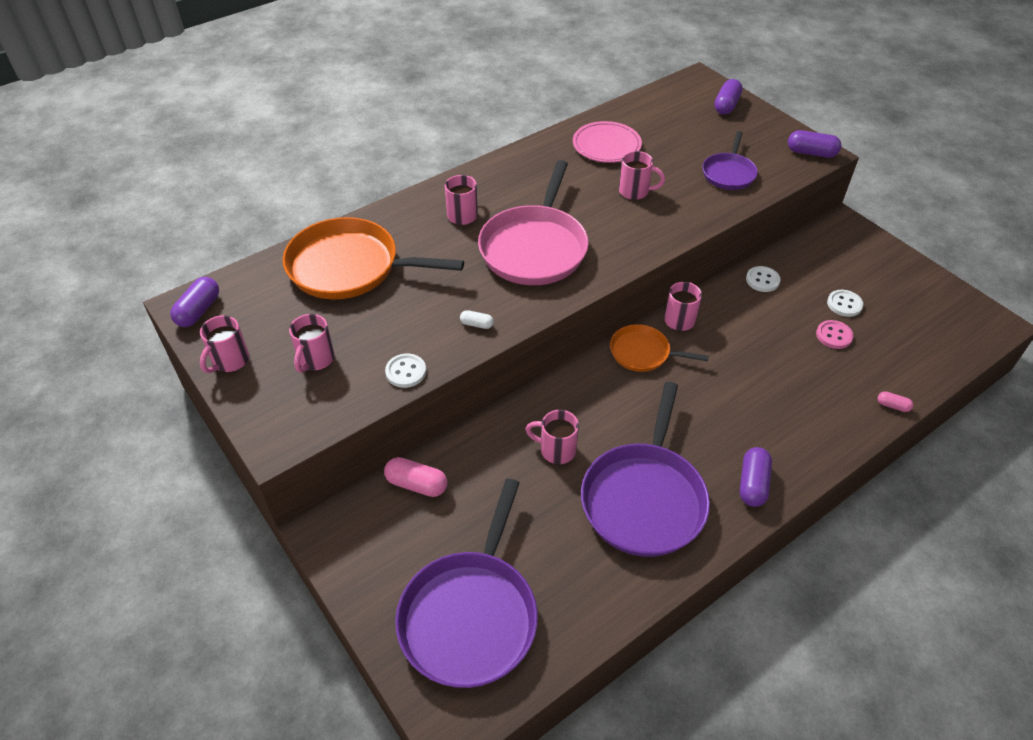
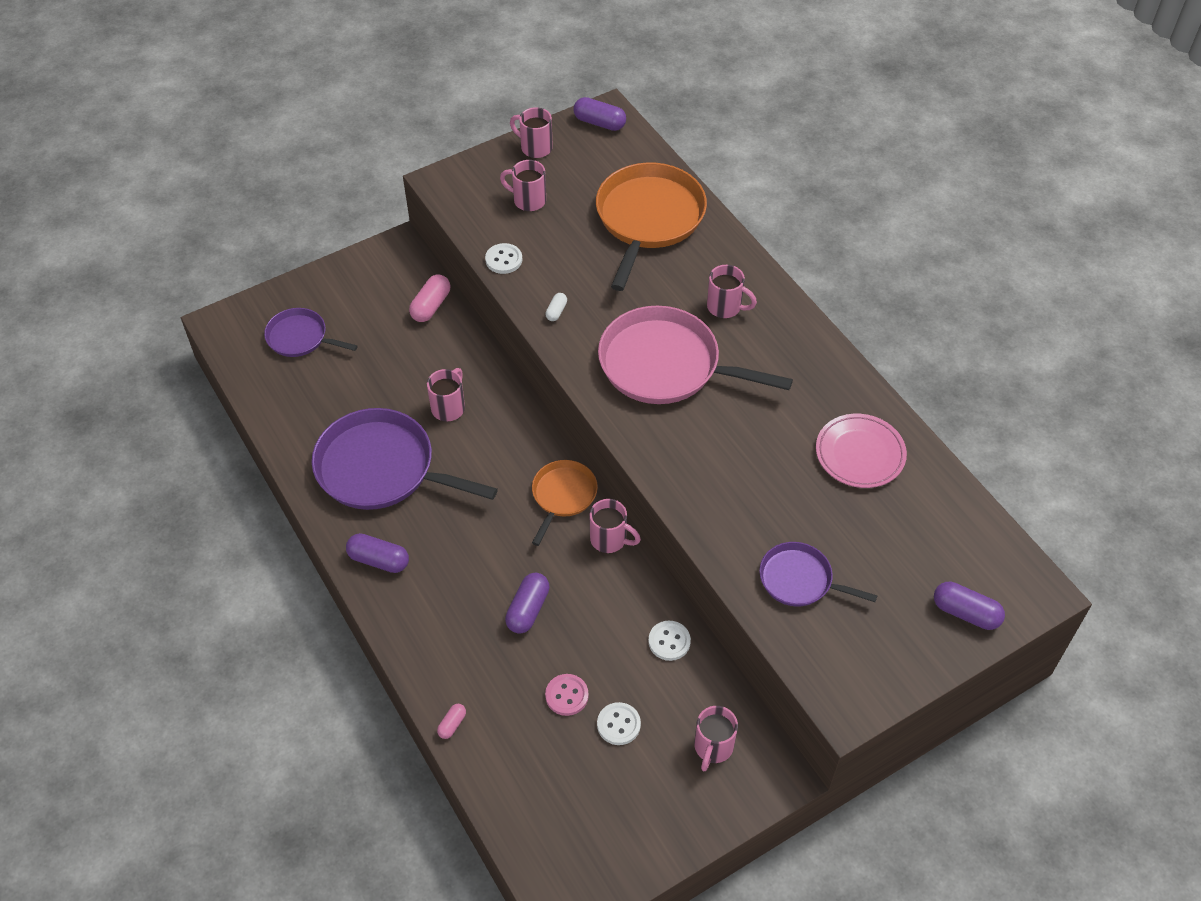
camera: 95 degrees right, 5 degrees up
(470, 616) = (300, 337): purple pan -> purple pan, size x0.55
(635, 191) = (763, 470): pink mug -> pink mug (713, 747)
(811, 153) = (847, 694): purple capsule -> purple capsule (528, 609)

